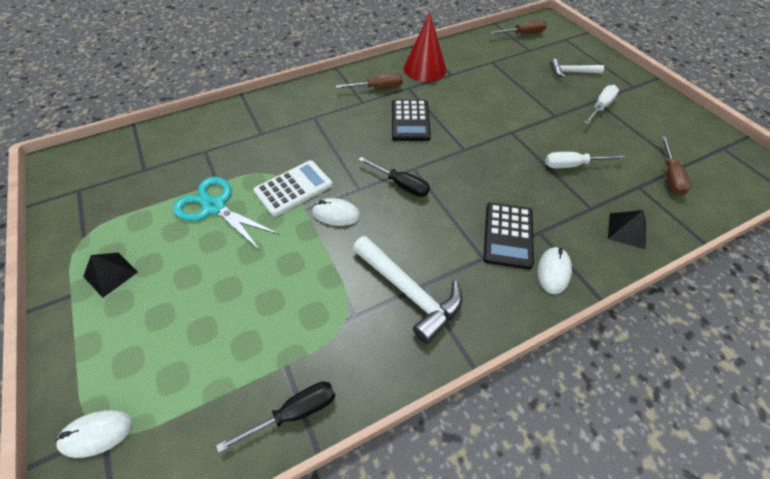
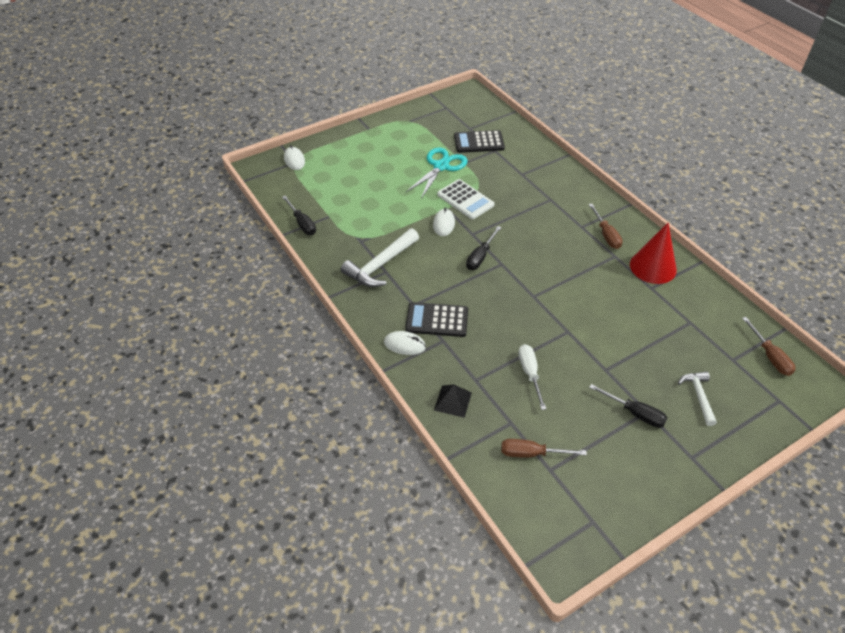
camera: 85 degrees right, 5 degrees down
(110, 274) = (384, 138): black pyramid -> none
(410, 120) = (563, 259): black calculator -> black calculator (479, 142)
(600, 107) = (635, 413): white screwdriver -> black screwdriver

